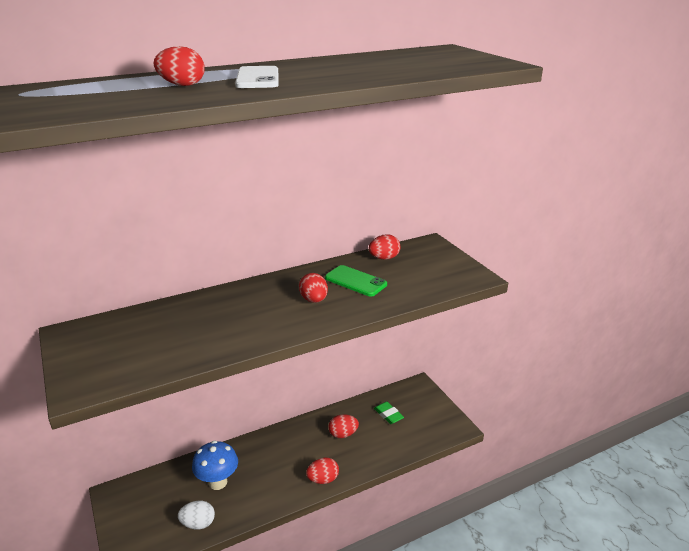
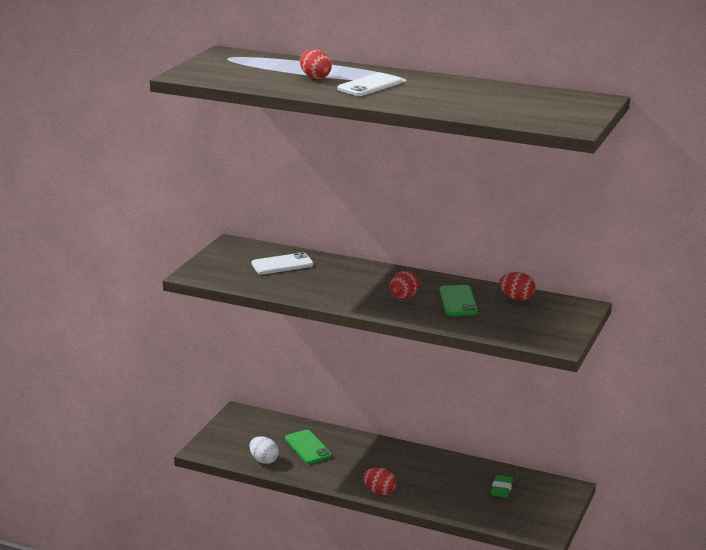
camera: 50 degrees right, 5 degrees down
(158, 327) = (282, 264): none -> white phone
(218, 482) = (308, 447): blue mushroom -> green phone
(343, 434) = (441, 477): red egg -> none

